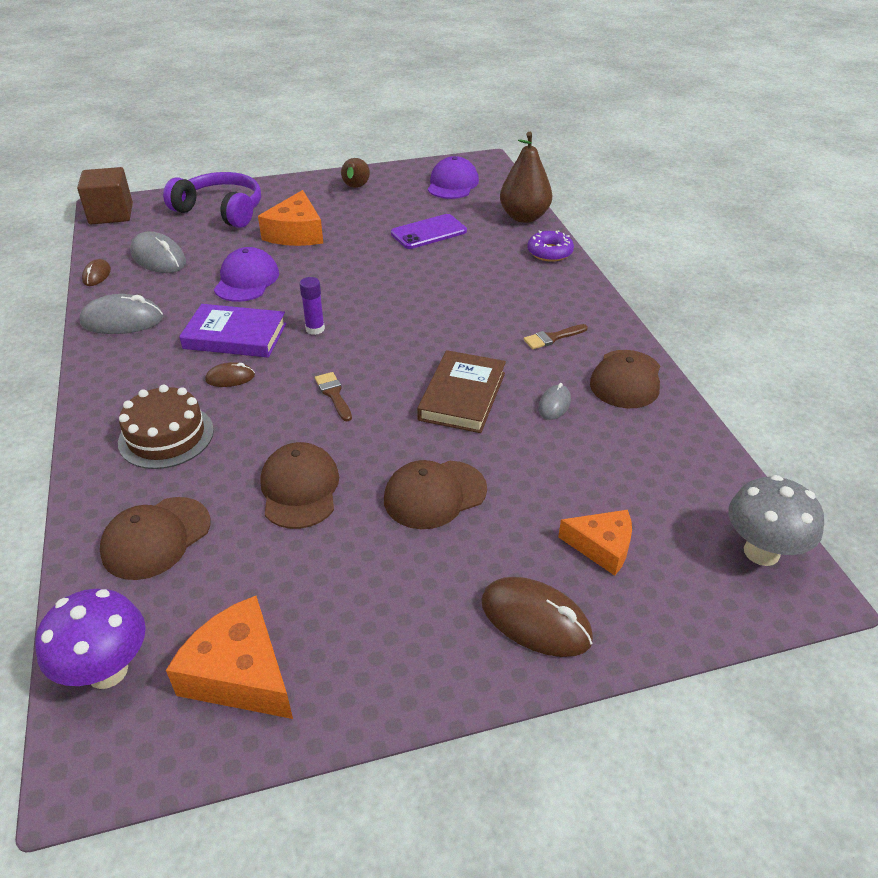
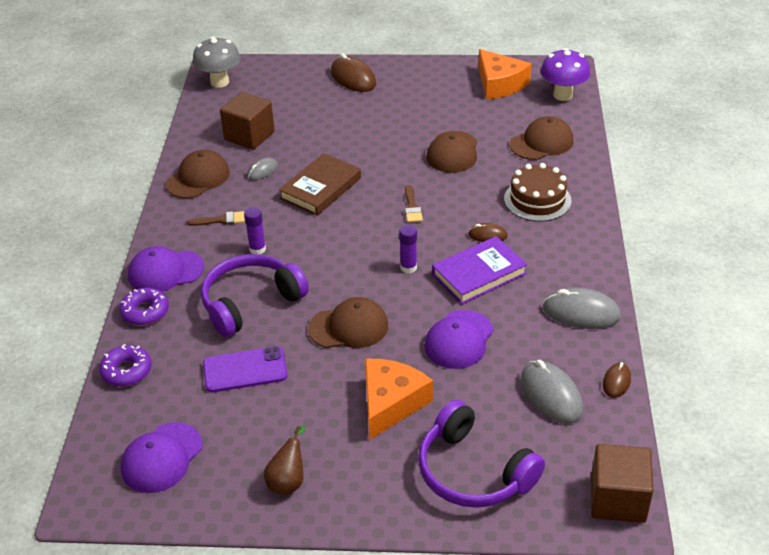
camera: 160 degrees left, 0 degrees up
(235, 336) = (479, 274): purple book -> purple book turned 60 degrees counterclockwise
(434, 494) = (373, 135): brown cap -> brown cap (349, 327)
(459, 274) = (250, 302): none -> purple headphones
(488, 317) = (257, 249): none -> purple glue stick
(524, 217) = (126, 371): brown pear -> purple donut
(563, 283) = (165, 272): none -> purple cap
(601, 547) = (298, 97): orange cheese -> none
(617, 454) = (249, 136): none -> brown cube

